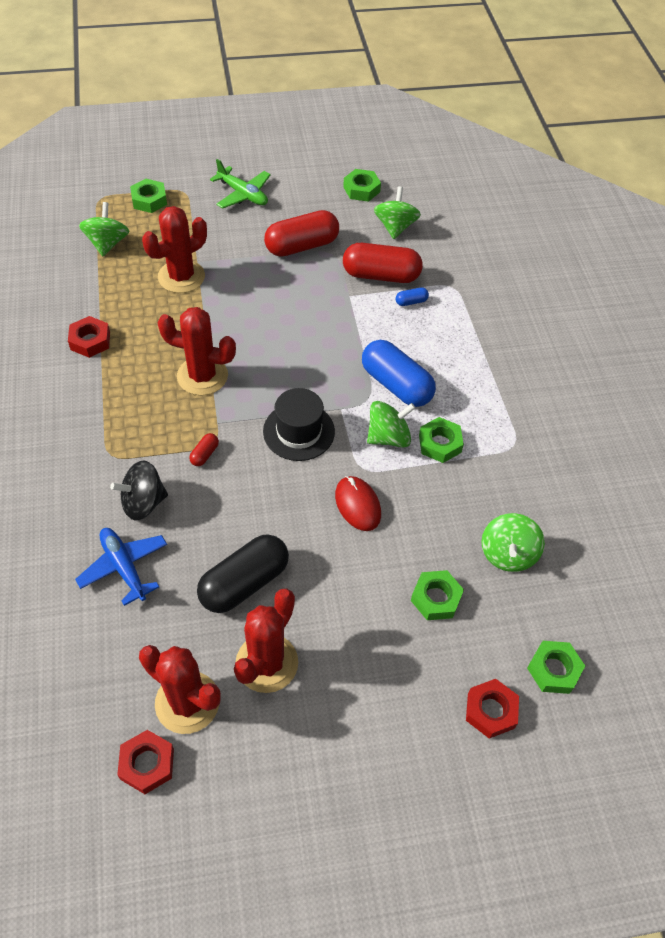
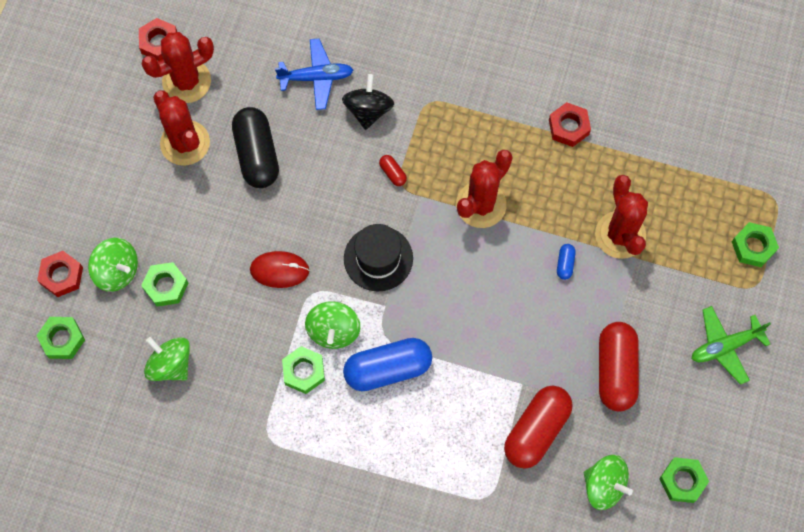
camera: 120 degrees right, 15 degrees up
(107, 243) = (699, 184): green spinning top -> green spinning top (117, 271)
(411, 302) = (485, 441): blue capsule -> blue capsule (565, 264)

